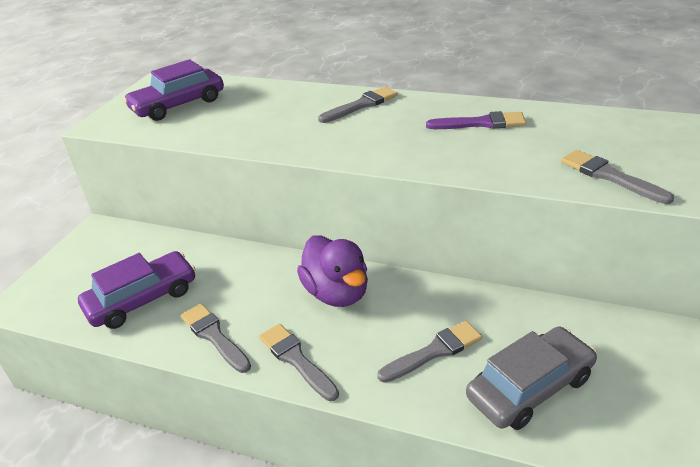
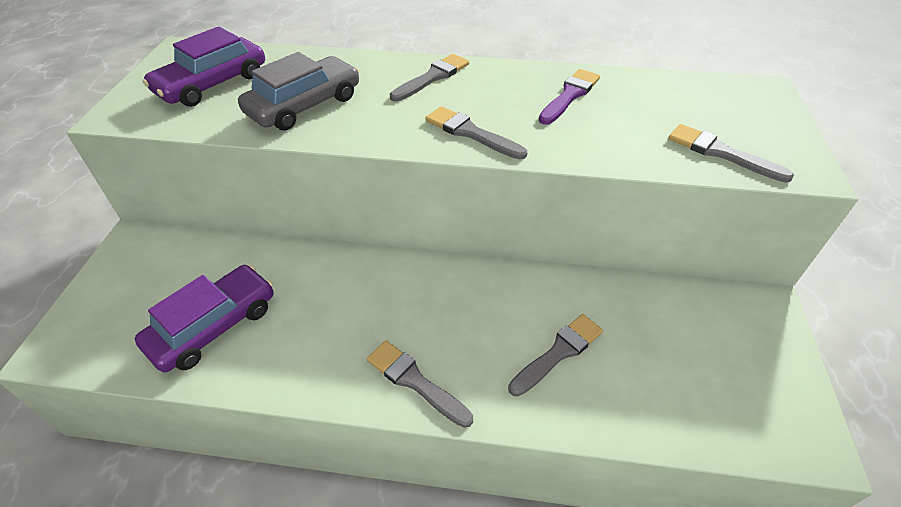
camera: 15 degrees left, 10 degrees up
(214, 336) = (313, 364): grey brush -> grey brush (471, 133)
(337, 293) = (437, 294): purple duck -> none
(481, 123) = (570, 95): purple brush -> purple brush turned 45 degrees counterclockwise
(530, 387) = (663, 382): grey car -> grey car (304, 105)

